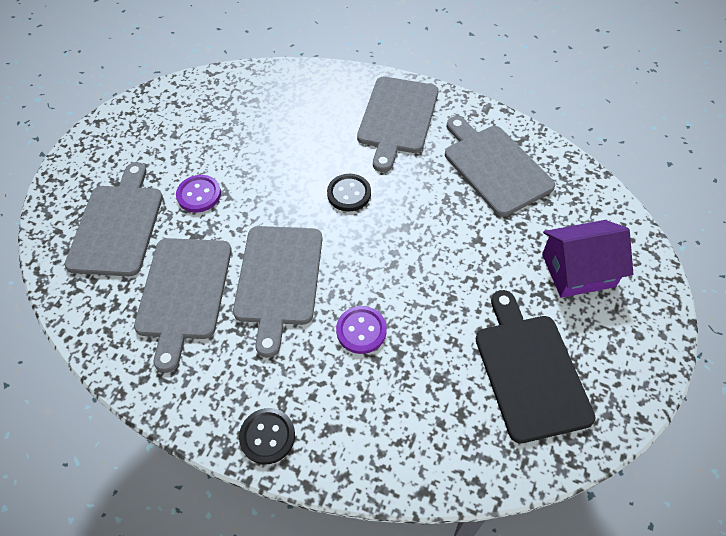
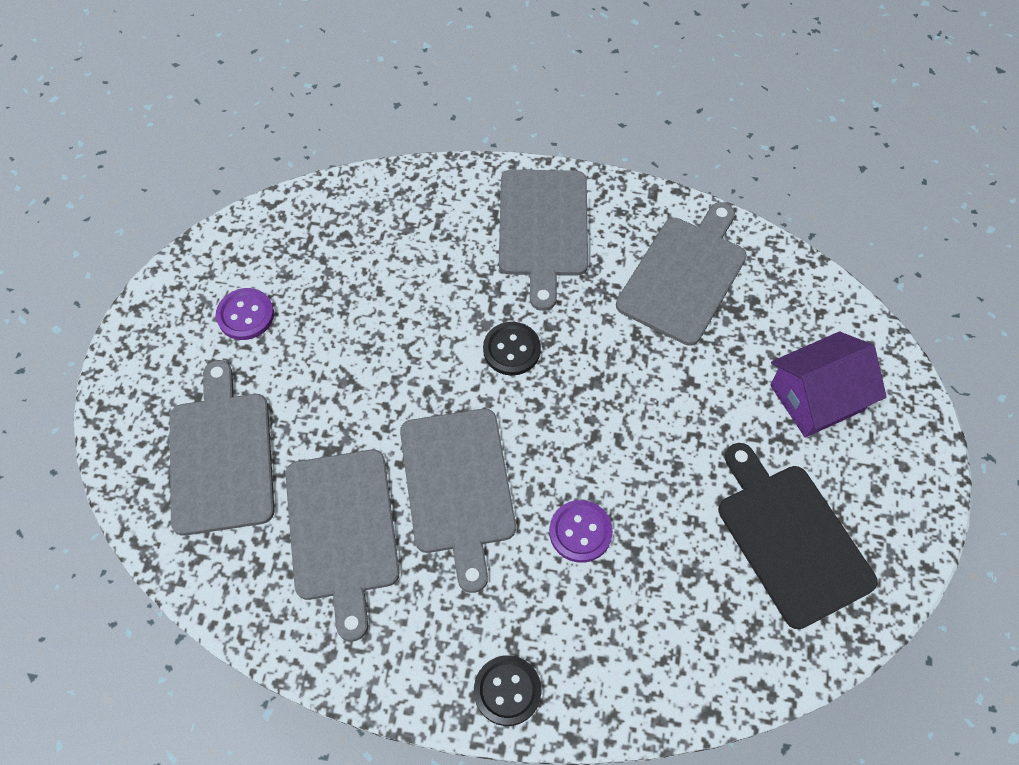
camera: 15 degrees left, 5 degrees up
(199, 195) = (315, 390): purple button -> purple button (245, 315)
(494, 166) = (684, 275): grey cutting board -> grey cutting board turned 75 degrees clockwise

